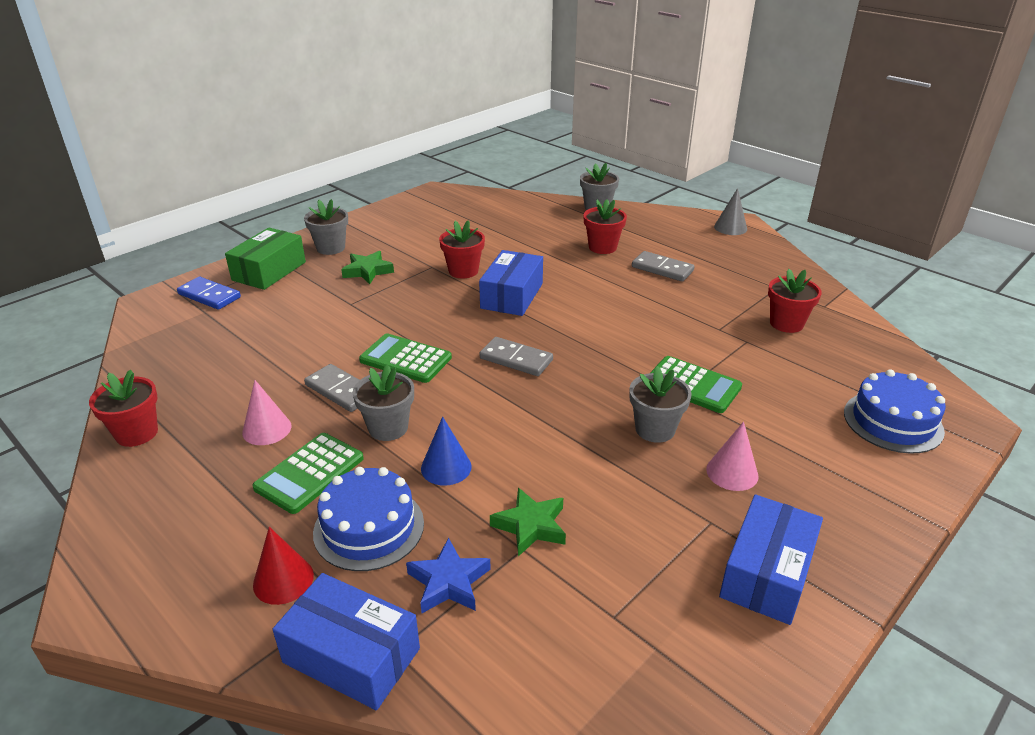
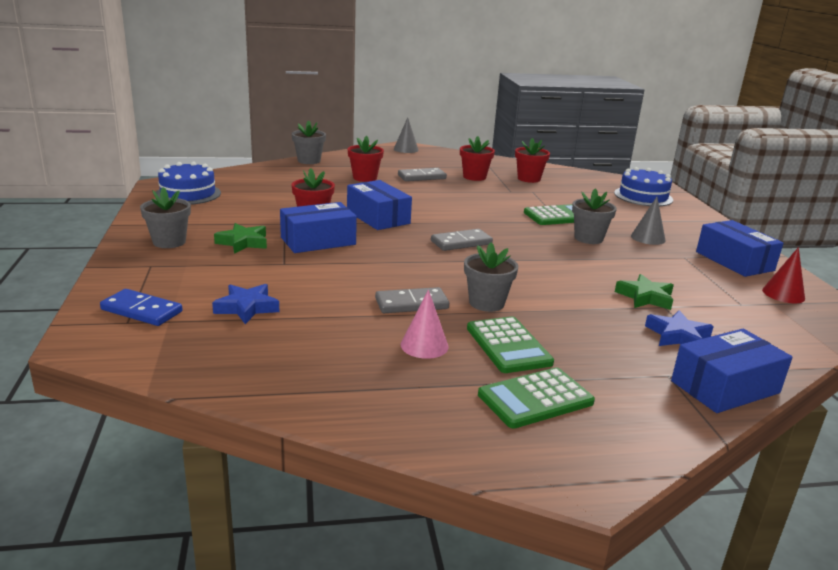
camera: 55 degrees left, 10 degrees down
(137, 433) = (342, 405): red flower pot -> red flower pot (474, 177)
(209, 296) = (141, 311): blue domino -> blue domino turned 45 degrees clockwise
(254, 327) = (247, 308): none -> blue star
(269, 271) = (153, 274): green box -> none
(283, 580) = (628, 390): red cone -> red cone (783, 294)
(369, 527) = (598, 344): blue cake -> blue cake (188, 194)
(405, 359) = (404, 271): green calculator -> green calculator (535, 399)
(415, 296) = (318, 241): none -> blue box
(446, 467) = (558, 300): blue cone -> none
(732, 472) = (648, 238): pink cone -> grey cone

